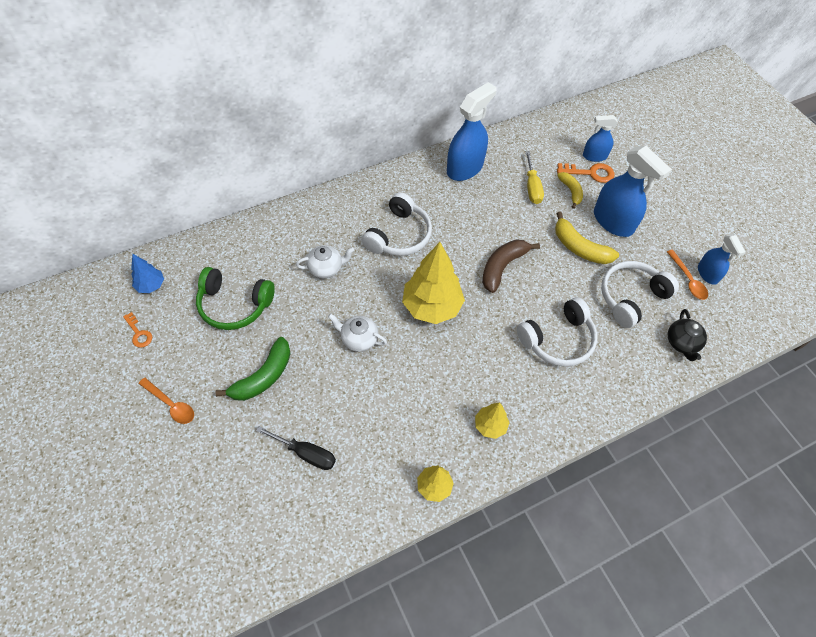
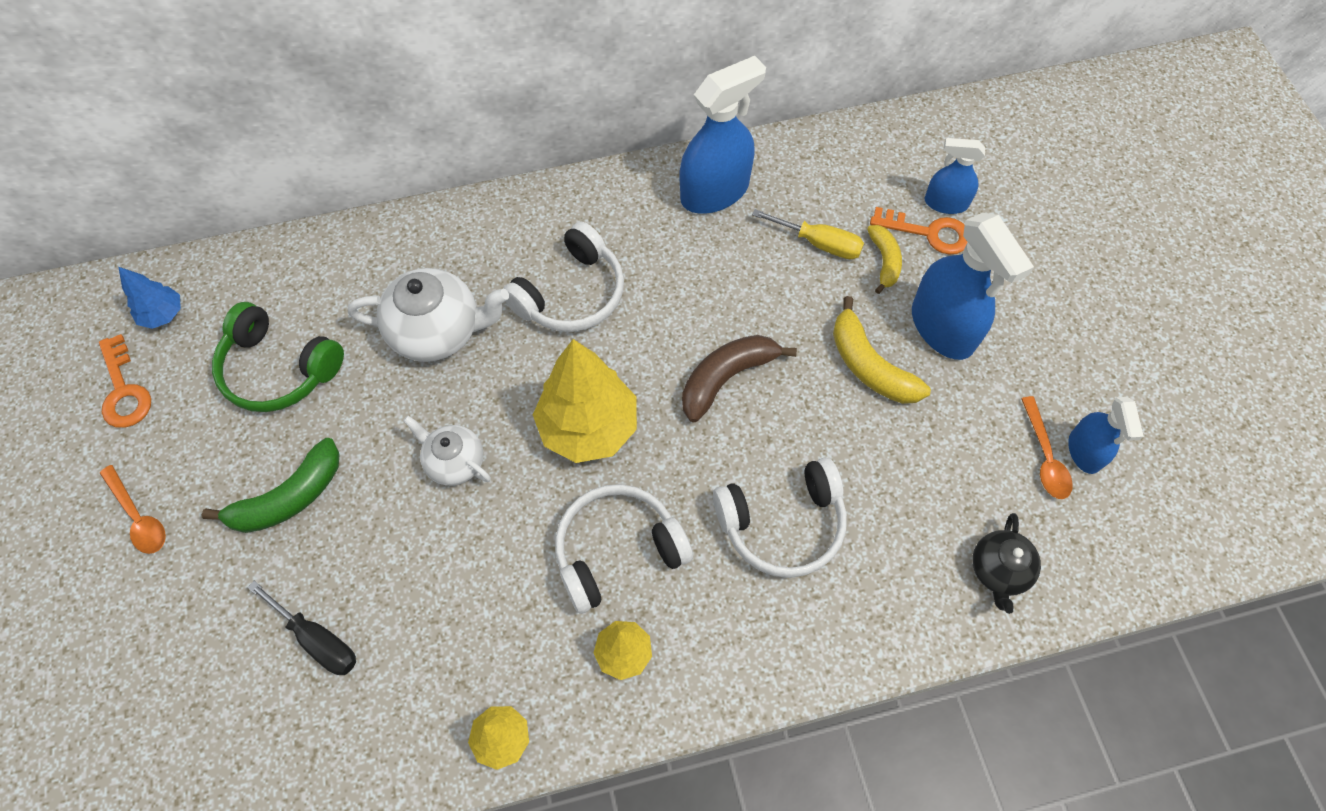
camera: 15 degrees right, 5 degrees up
(139, 333) = (124, 390): orange key -> orange key, size x1.54
(326, 268) = (438, 331): white teapot -> white teapot, size x1.66
(532, 187) = (819, 243): yellow screwdriver -> yellow screwdriver turned 75 degrees counterclockwise
(631, 297) = (933, 470): white headphones -> white headphones (617, 551)

